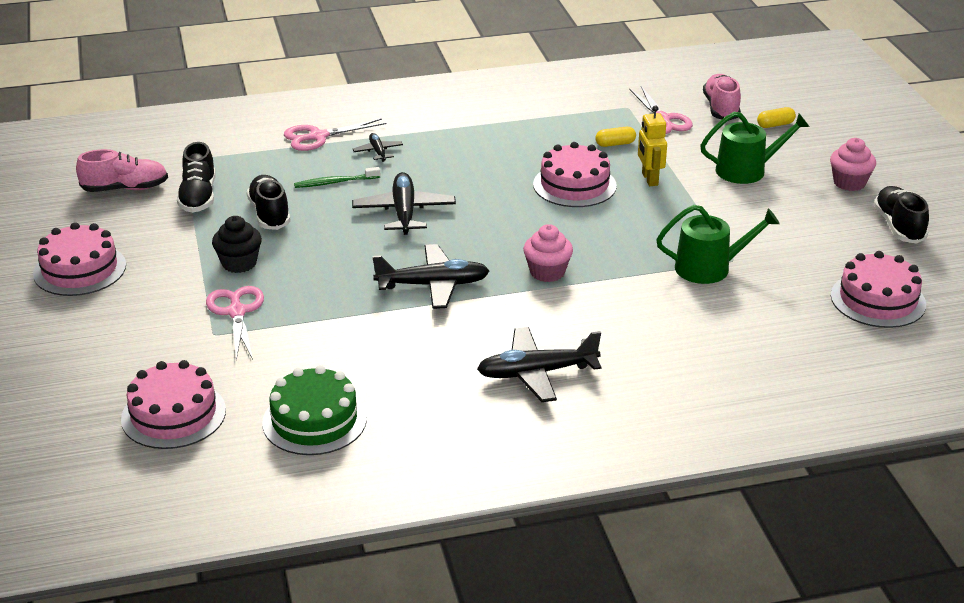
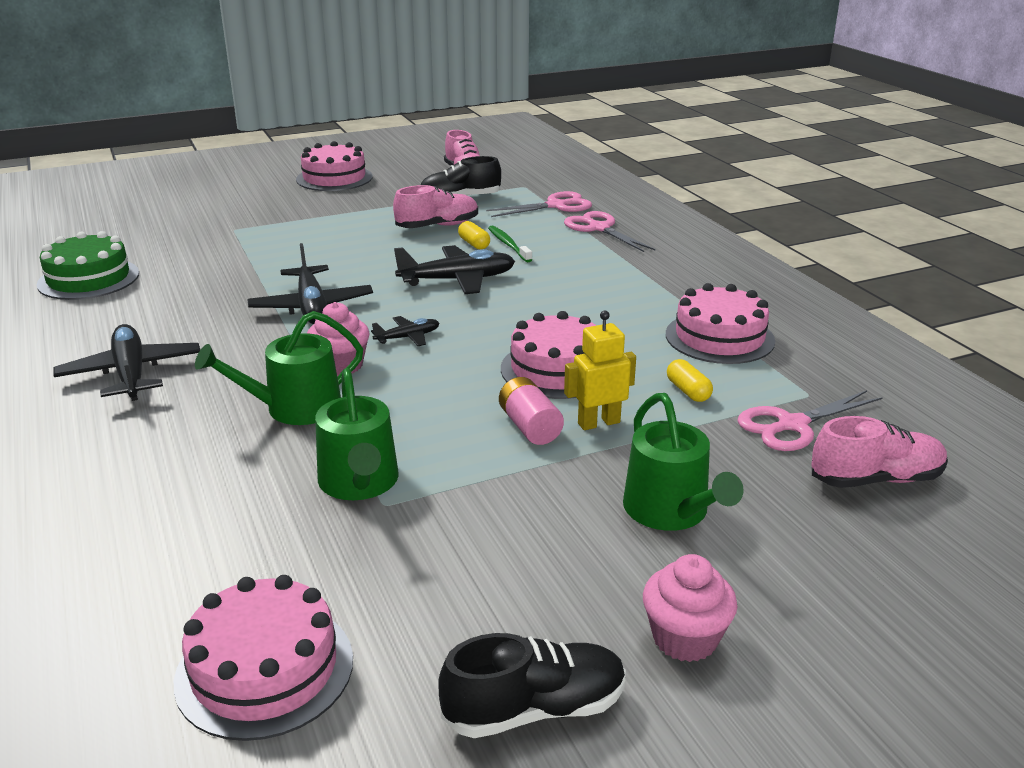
camera: 80 degrees right, 5 degrees down
(173, 415) = (119, 230): pink cake -> pink cake (719, 337)
(237, 312) = (267, 233): pink scissors -> pink scissors (556, 206)
(239, 263) = (348, 225): black cupcake -> none
(270, 214) = (437, 226): black shoe -> pink shoe
(378, 152) = (583, 256): black plane -> black plane (408, 337)
(609, 293) = (294, 408): none -> green watering can
(650, 203) = (530, 427): none -> pink battery
(775, 125) = (860, 541): yellow capsule -> yellow capsule (474, 244)

